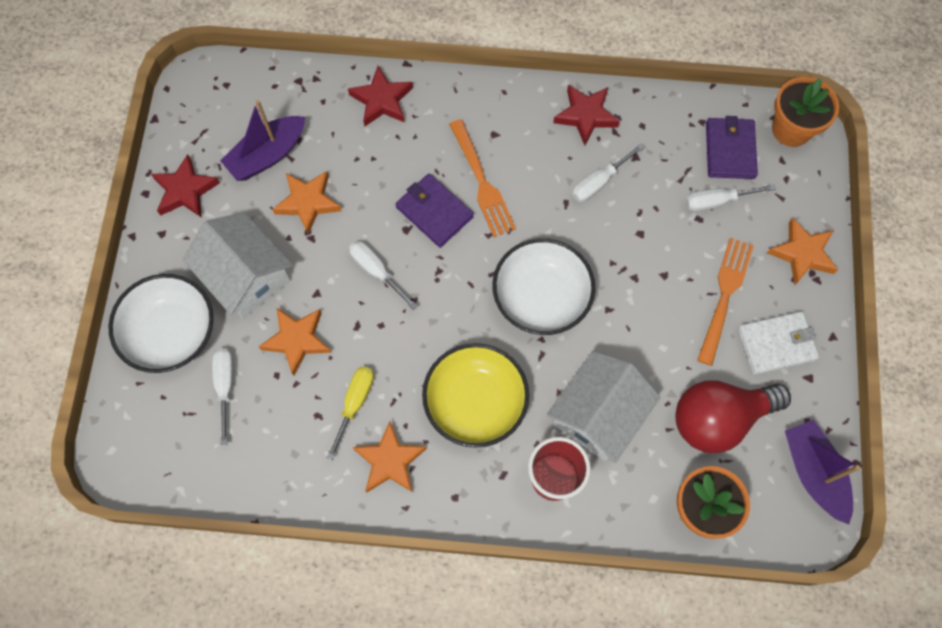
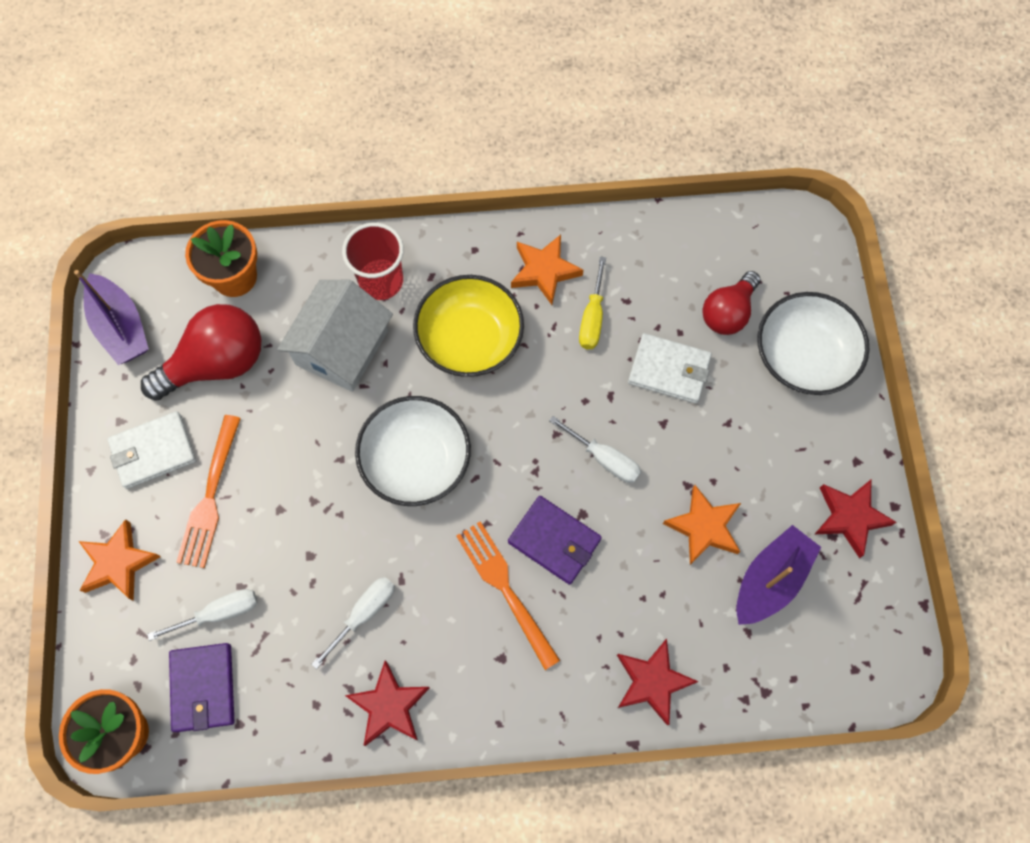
camera: 170 degrees right, 0 degrees up
(225, 386) = (728, 312): white screwdriver -> red light bulb
(246, 276) = (746, 429): white house -> none
(297, 340) = (669, 370): orange star -> white wallet

